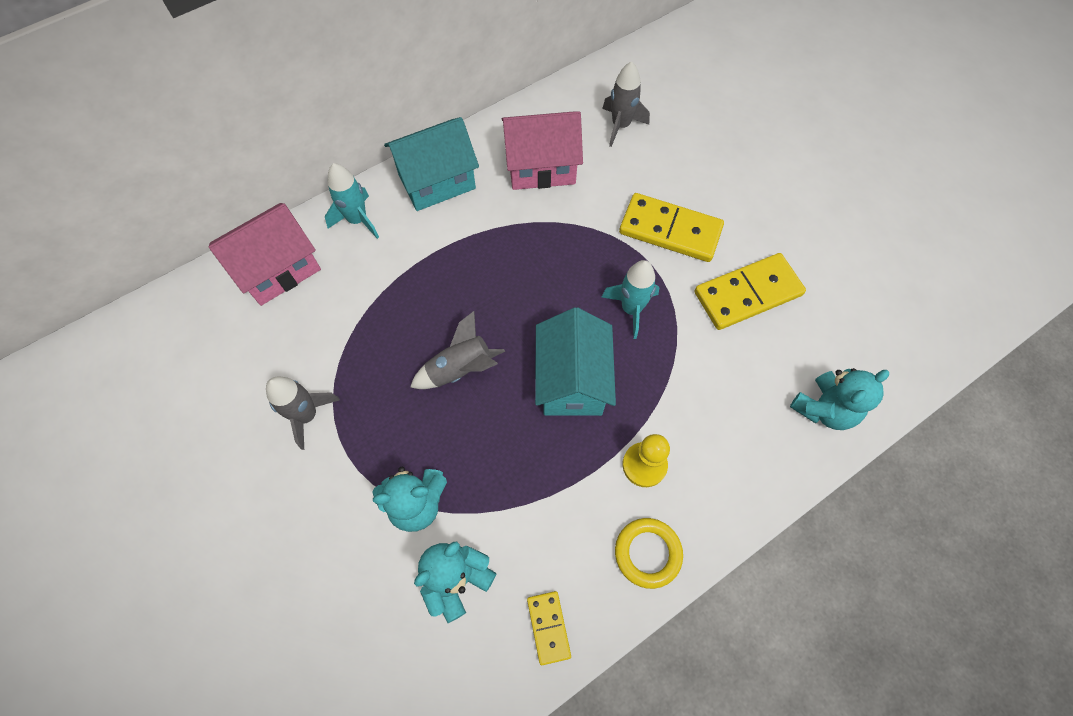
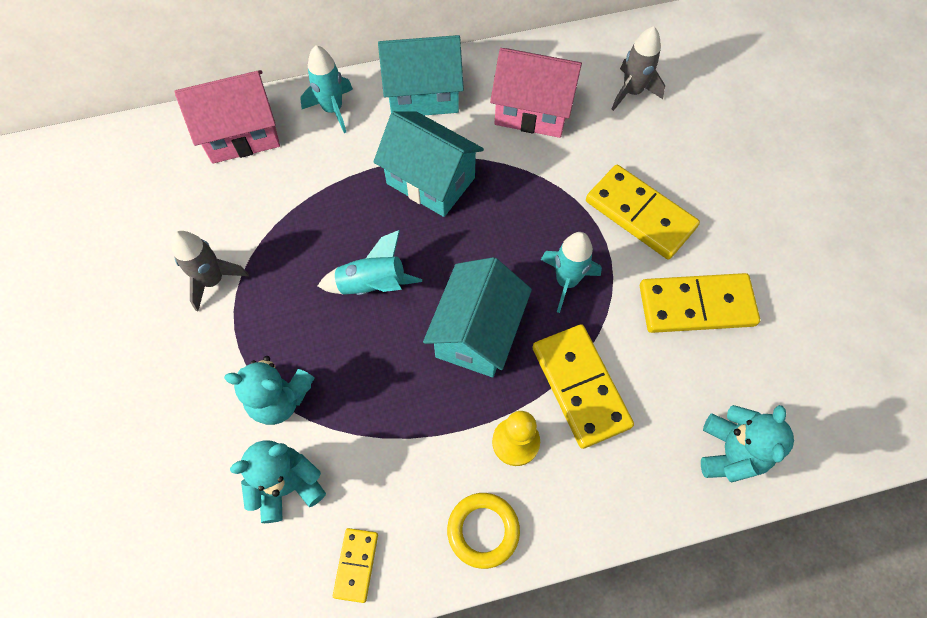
camera: 20 degrees right, 0 degrees up
(460, 369) = (372, 284): grey rocket -> turquoise rocket
(475, 257) = (430, 180): none -> turquoise house
(679, 397) = (580, 387): none -> yellow domino
(824, 409) = (730, 452): turquoise teddy bear -> turquoise teddy bear turned 60 degrees counterclockwise

